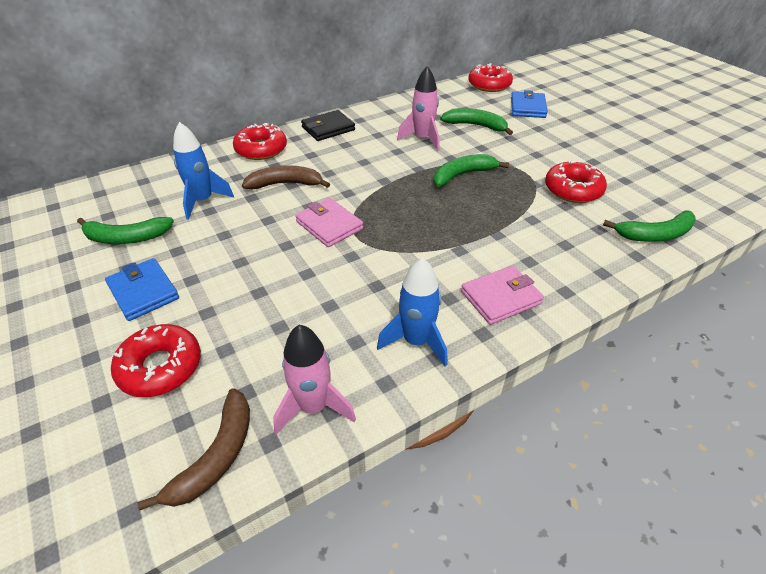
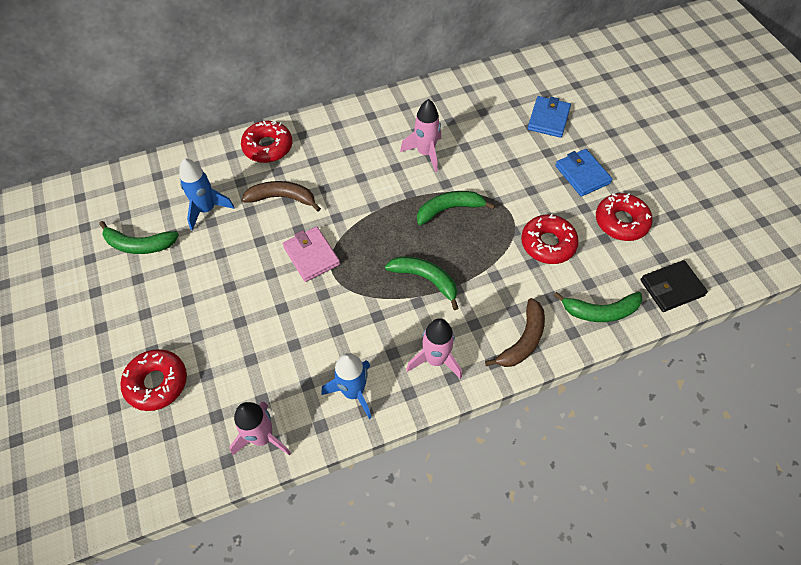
camera: 10 degrees right, 15 degrees up
(143, 292) = (149, 307): blue wallet -> blue wallet (582, 174)
(216, 456) = (189, 465): brown banana -> brown banana (523, 340)
(328, 128) = (337, 125): black wallet -> black wallet (671, 288)
(475, 126) = (484, 140): green banana -> green banana (425, 279)
(489, 85) = (520, 76): red donut -> red donut (621, 222)
(501, 297) = (435, 359): pink wallet -> pink rocket

